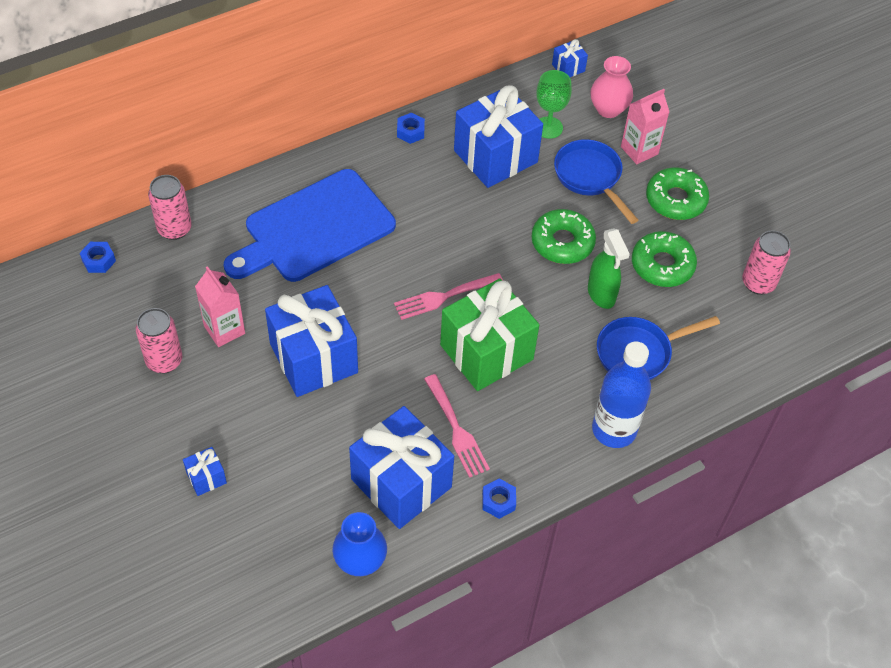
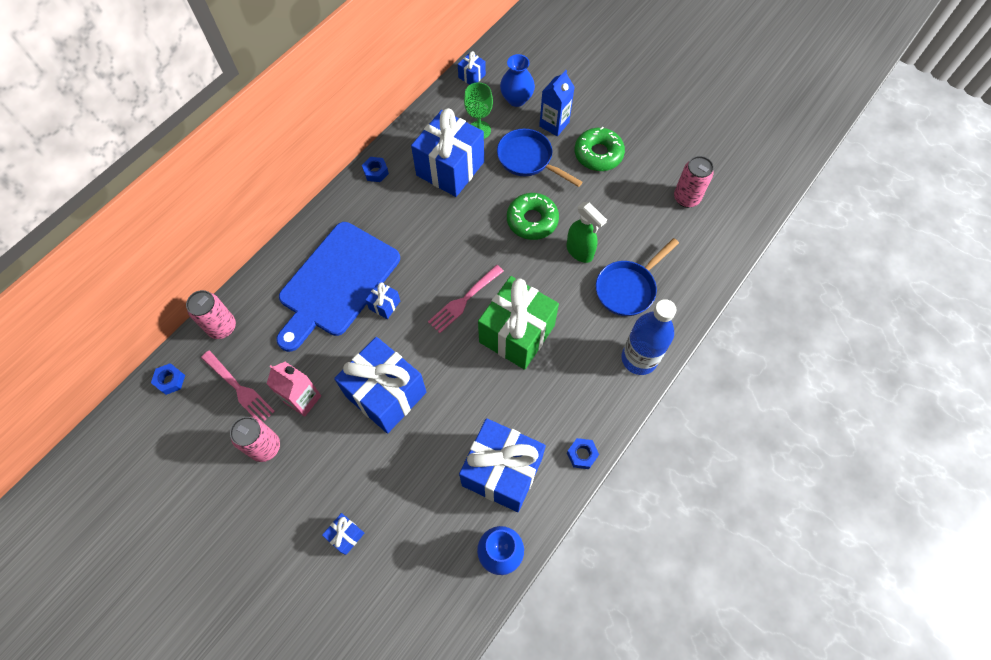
camera: 20 degrees left, 10 degrees up
(355, 269) = (384, 305): none -> blue gift
(456, 429) = (523, 408): pink fork -> pink fork (239, 389)
(608, 109) = (516, 99): pink vase -> blue vase
(639, 150) = (554, 124): pink carton -> blue carton
(662, 265) = (612, 210): green donut -> none

